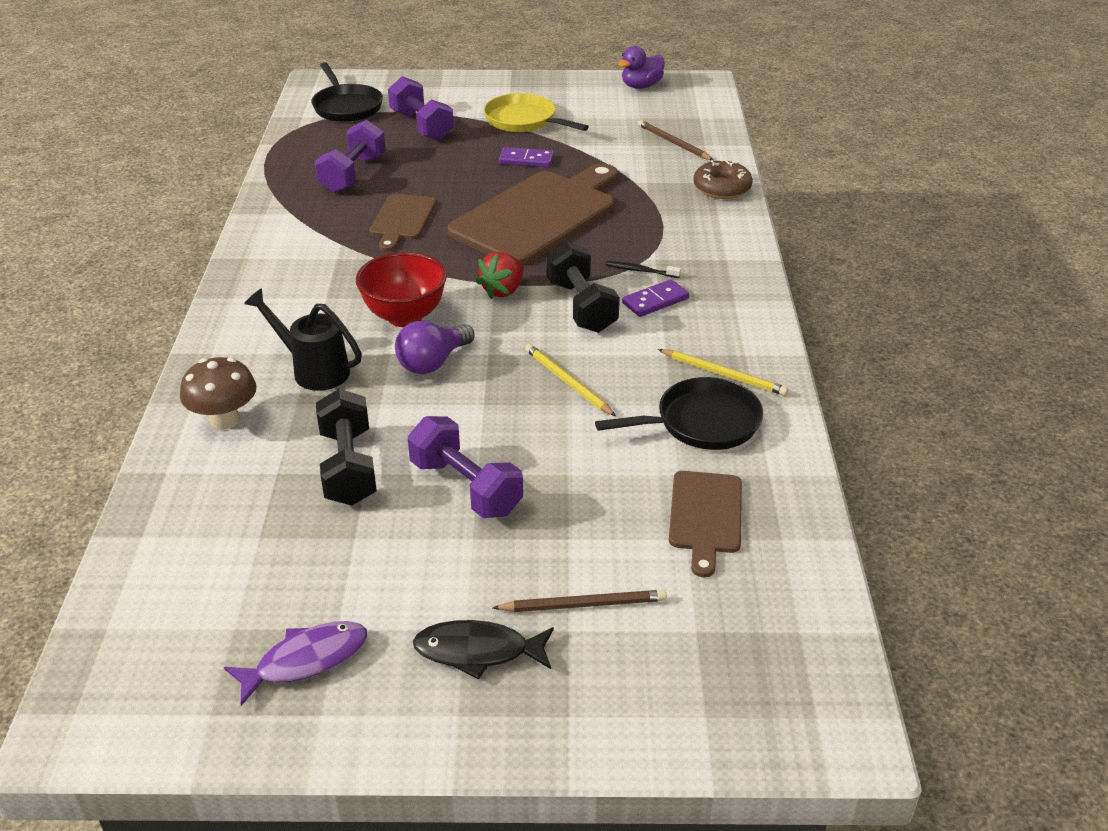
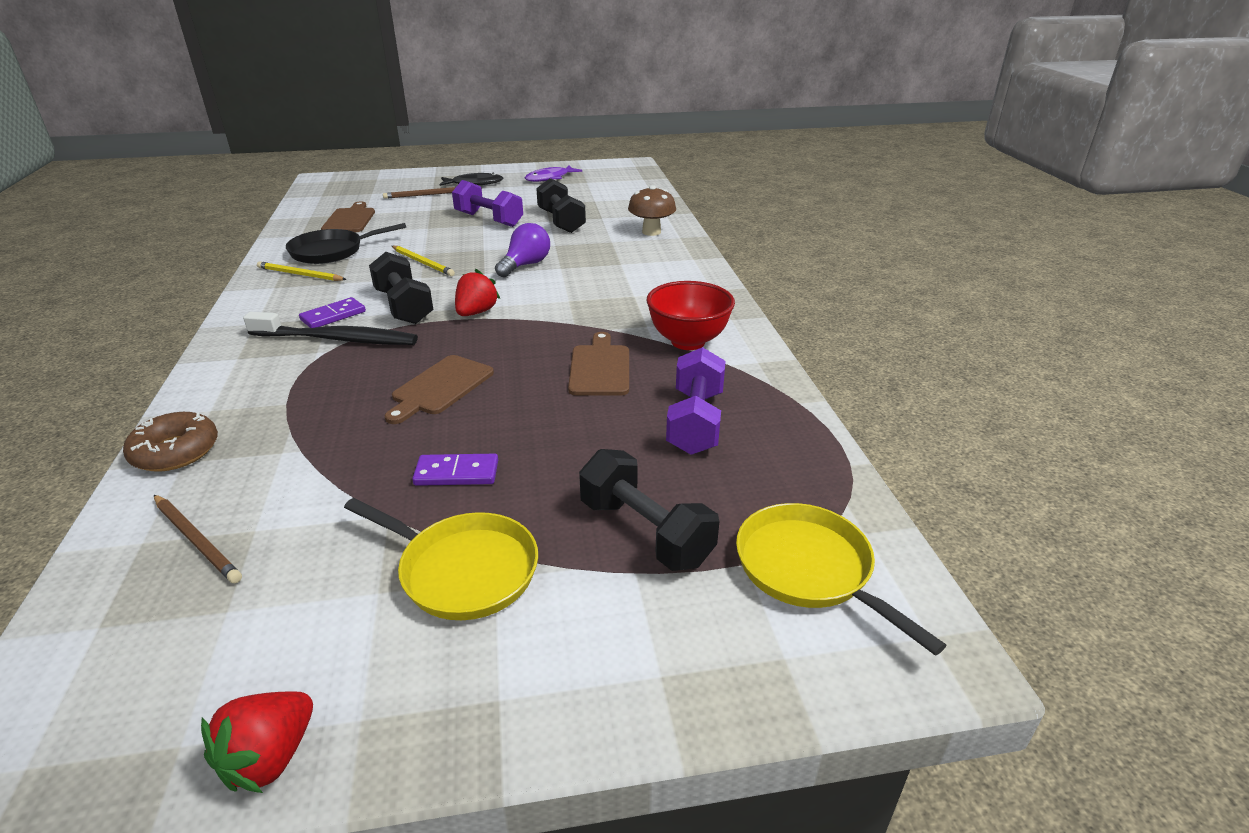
camera: 170 degrees right, 5 degrees down
(314, 370) = (611, 255): black watering can -> none
(346, 107) = (809, 569): black pan -> yellow pan
(405, 317) = (558, 288): red bowl -> red bowl (688, 341)
(421, 126) = (645, 532): purple dumbbell -> black dumbbell
(538, 215) = (440, 387): brown cutting board -> brown cutting board, size x0.50
(599, 81) = (270, 758): none -> red strawberry
(640, 271) = (337, 339): black toothbrush -> black toothbrush, size x2.25
(641, 86) = (166, 748): purple duck -> none

